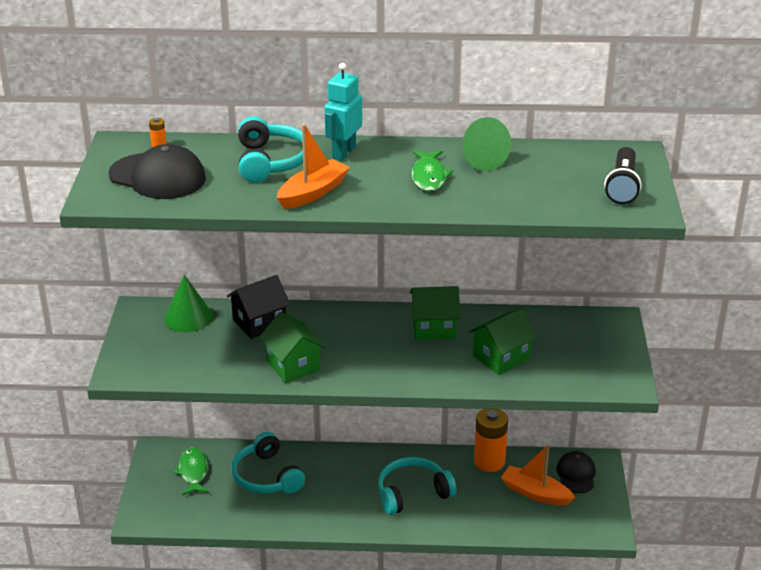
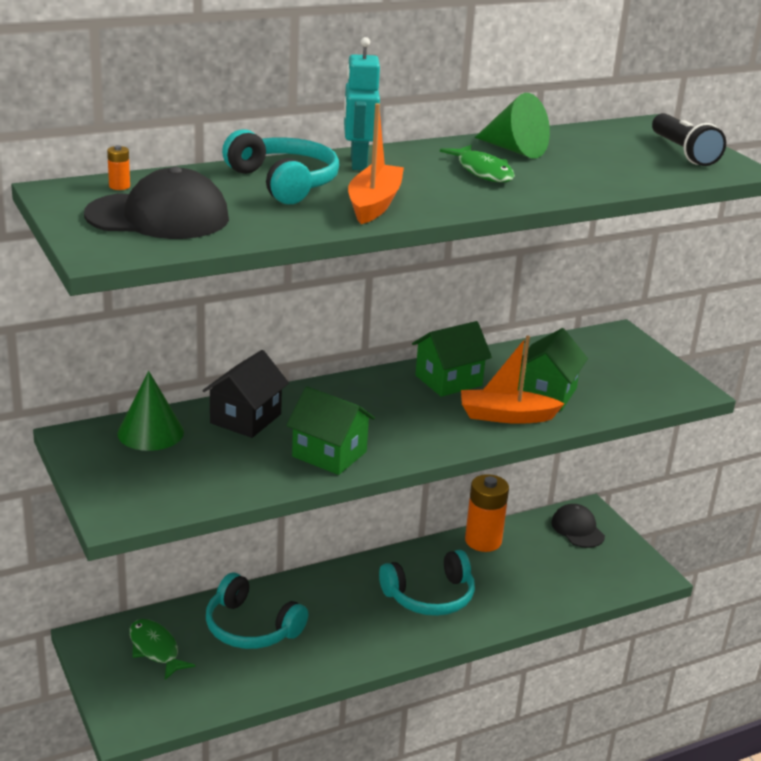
camera: 30 degrees left, 5 degrees down
(412, 493) = (430, 596): turquoise headphones -> turquoise headphones turned 150 degrees counterclockwise
(535, 493) = (554, 559): orange boat -> orange boat (506, 416)

